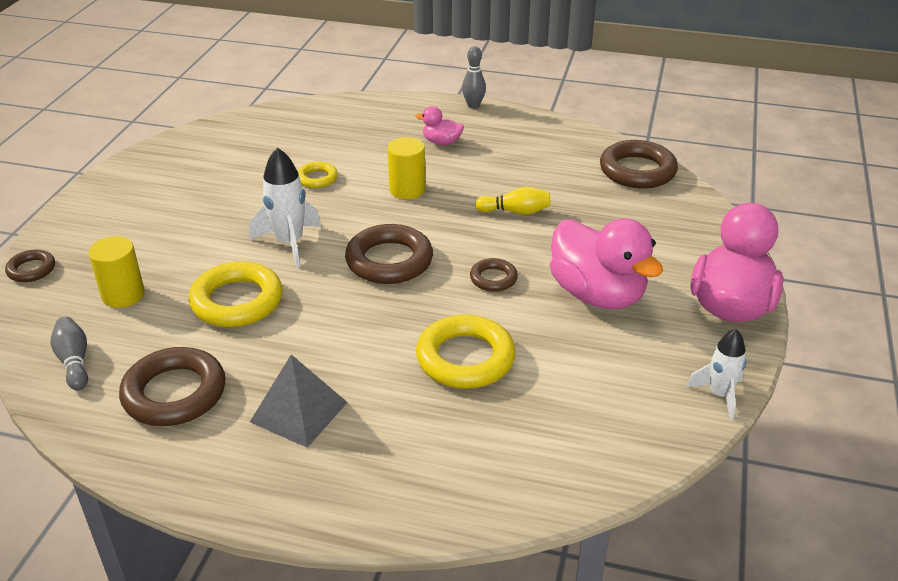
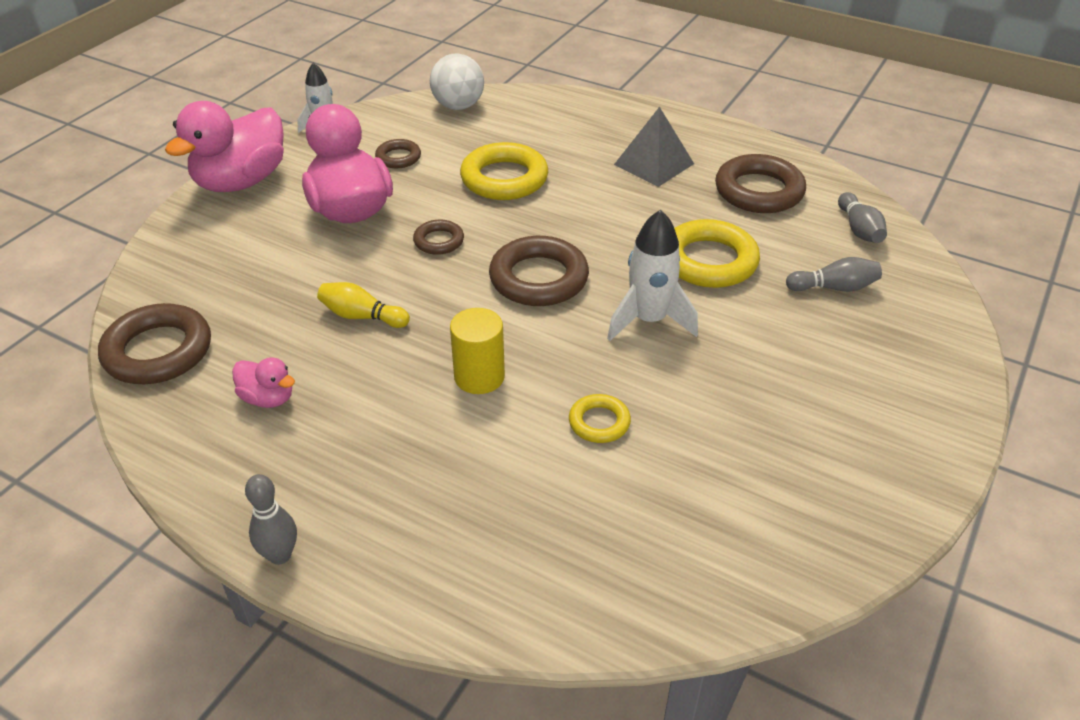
camera: 165 degrees left, 5 degrees up
(31, 269) = (957, 338): brown ring -> brown ring (398, 158)
(123, 295) = (834, 288): yellow cylinder -> grey bowling pin
(441, 142) = (386, 465): pink duck -> pink duck (268, 398)
(582, 466) = (458, 106): none -> white ball

